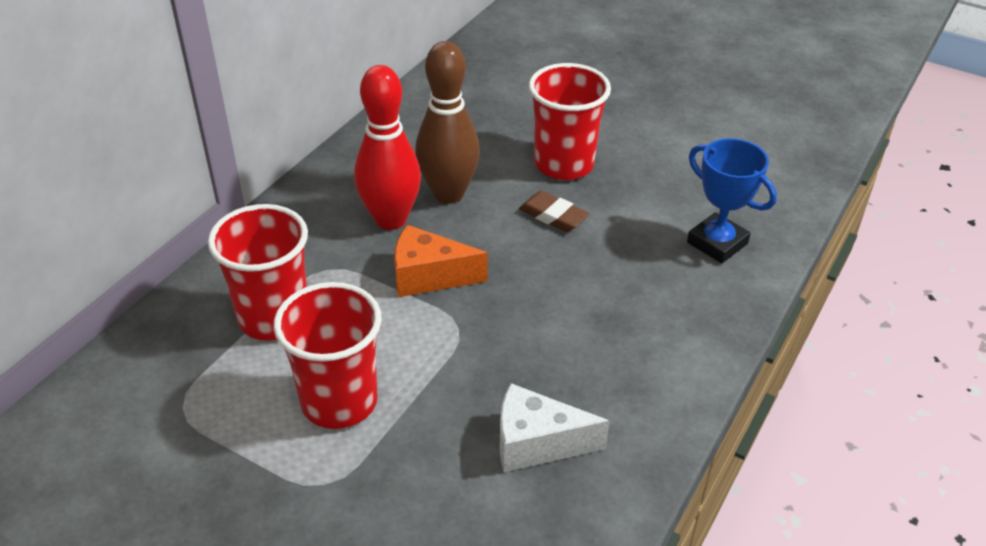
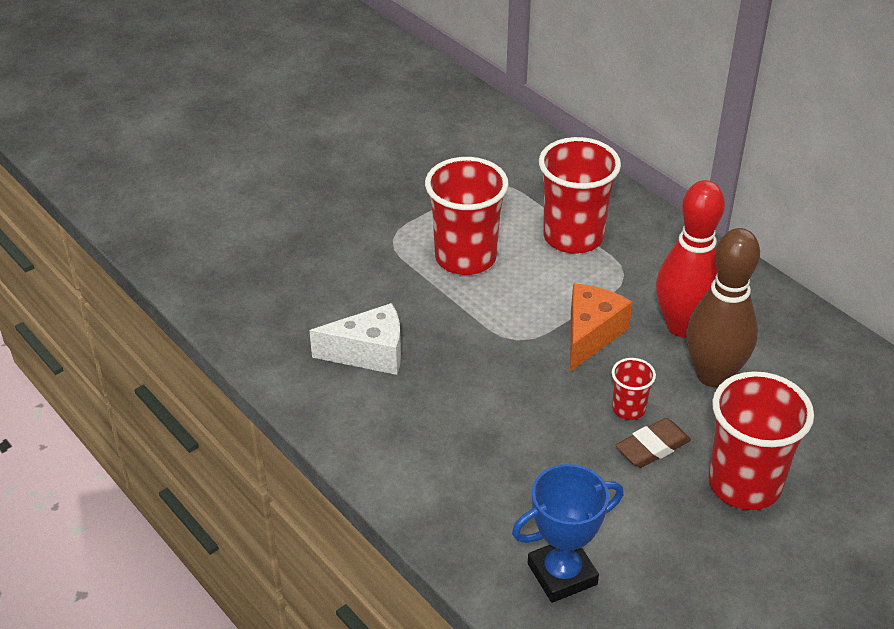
camera: 110 degrees right, 0 degrees up
(516, 236) = (628, 409): none -> red cup
(536, 443) = (369, 353): white cheese -> white cheese turned 60 degrees clockwise

